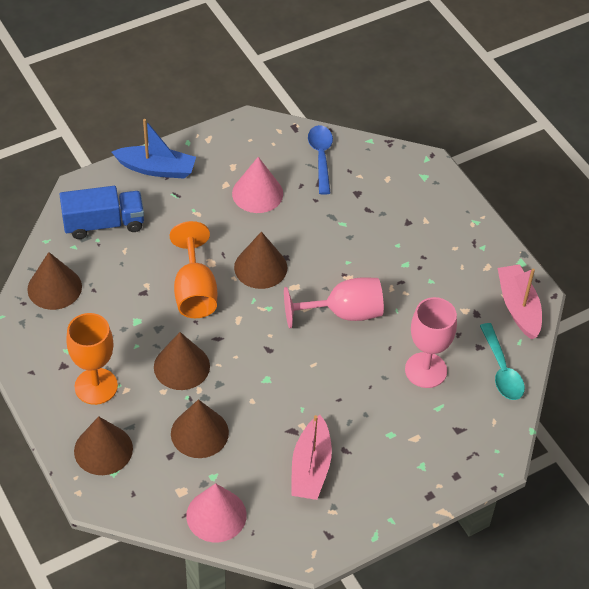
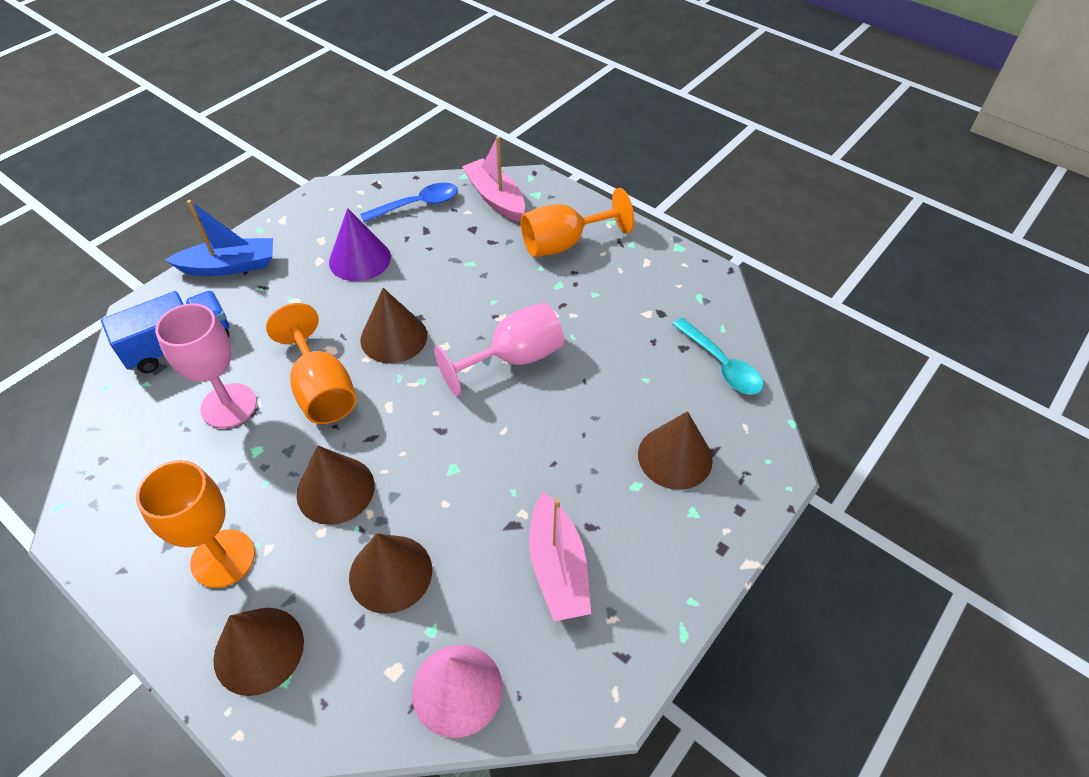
camera: 20 degrees left, 0 degrees up
(54, 288) = (130, 443): brown cone -> brown cone (675, 457)
(257, 193) = (360, 259): pink cone -> purple cone
(321, 157) = (417, 205): blue spoon -> blue spoon turned 90 degrees clockwise
(426, 229) = (564, 243): none -> orange goblet
(426, 370) = (638, 393): pink goblet -> pink goblet (229, 406)
(518, 307) = (701, 292): pink boat -> pink boat (495, 198)

